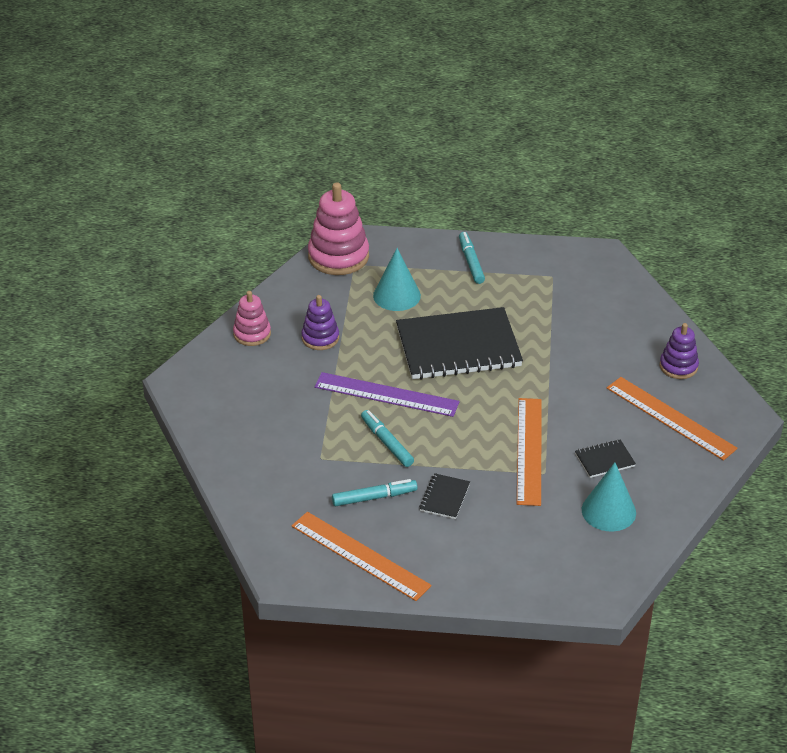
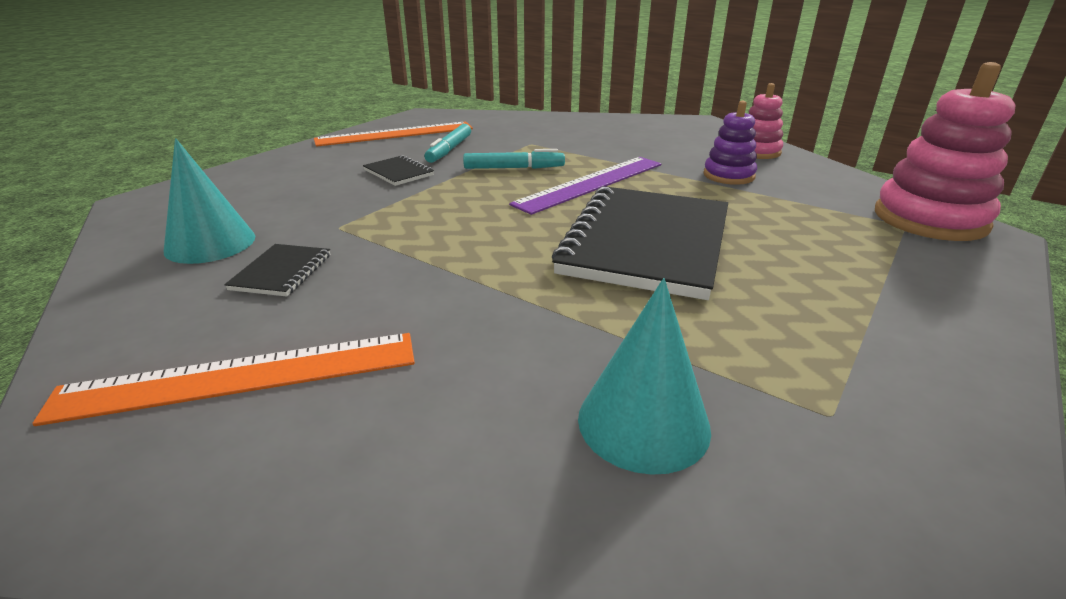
camera: 120 degrees right, 10 degrees down
(396, 295) = (807, 234): turquoise cone -> turquoise cone (643, 422)
(471, 262) = (907, 323): turquoise marker -> none
(529, 450) = (387, 229): orange ruler -> none
(678, 366) = (339, 473): purple stacking toy -> none

